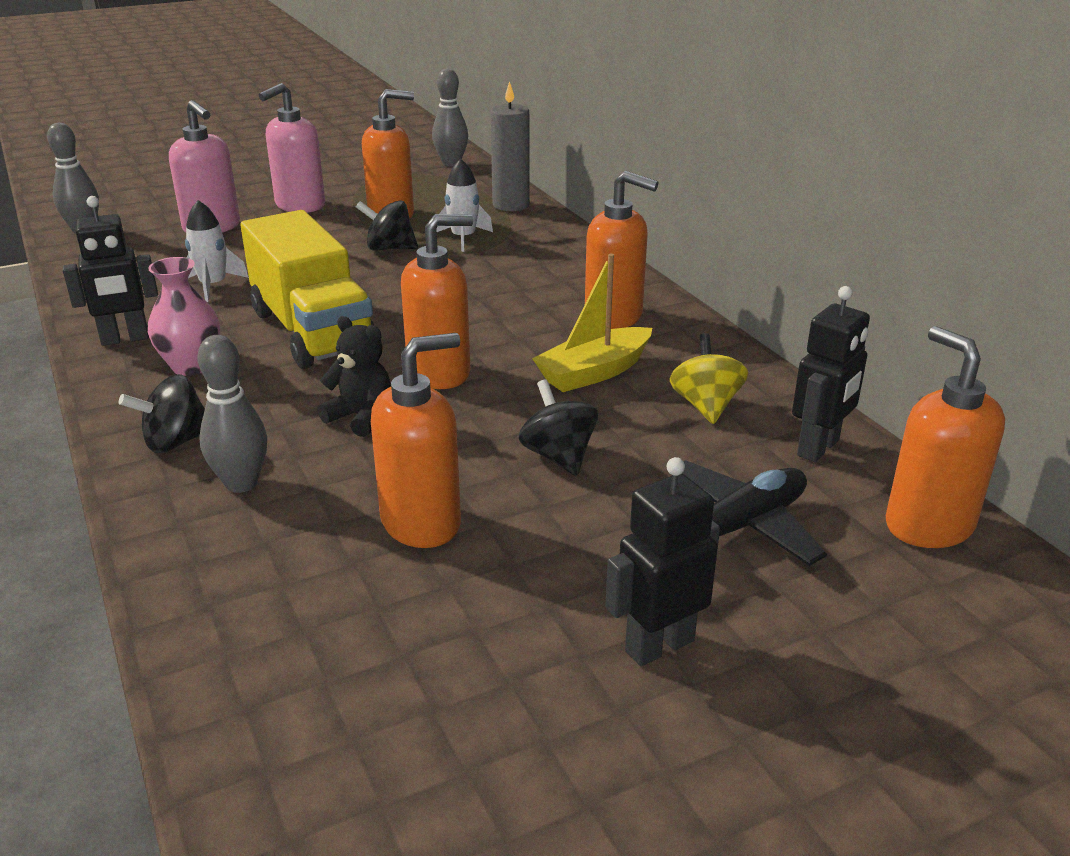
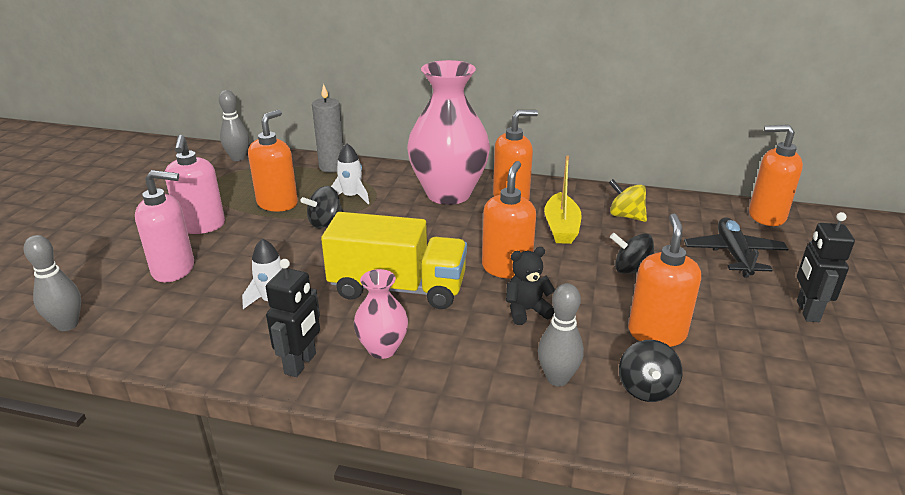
camera: 50 degrees left, 0 degrees up
(176, 442) = (479, 387): black spinning top -> black spinning top (646, 389)
(559, 280) = (448, 194): none -> pink vase
(819, 448) = (688, 209): black robot -> none

